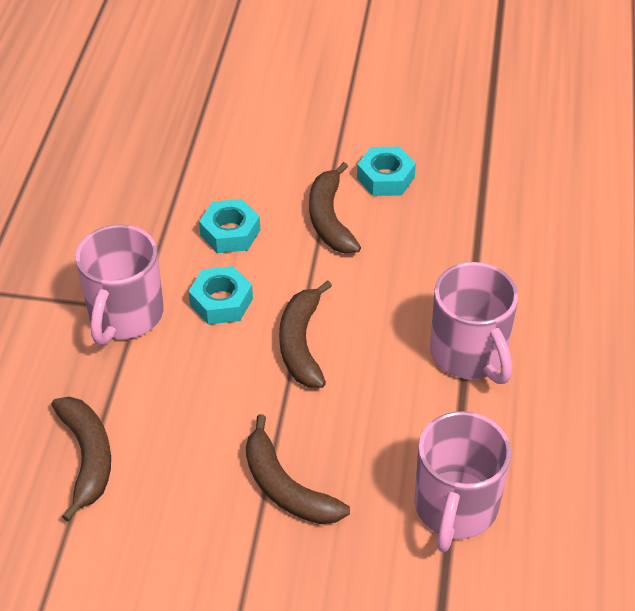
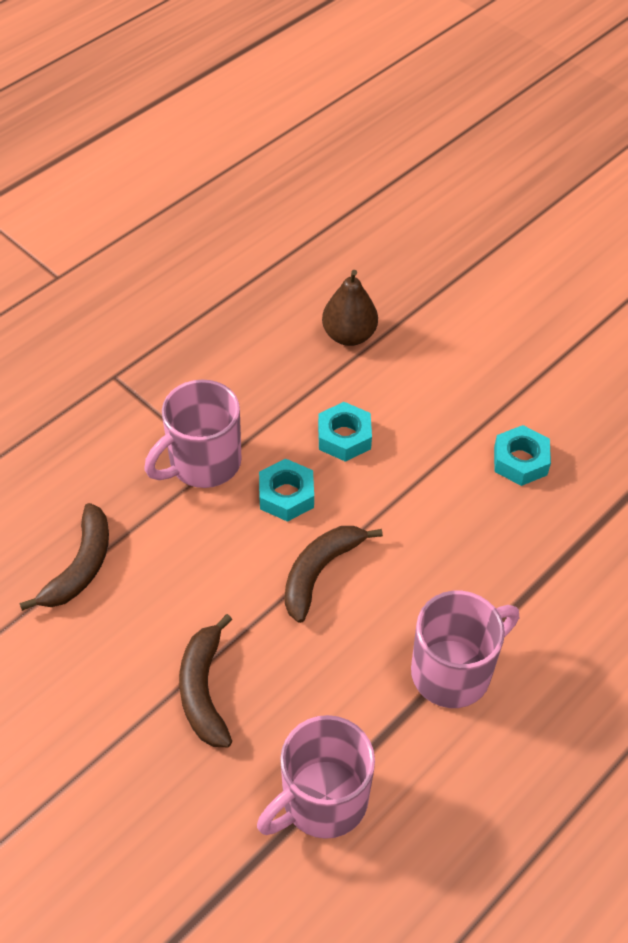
camera: 35 degrees right, 5 degrees up
(164, 154) = (349, 335): none -> brown pear
(329, 219) = (438, 472): brown banana -> none
(469, 354) = (453, 671): pink mug -> pink mug turned 135 degrees counterclockwise

